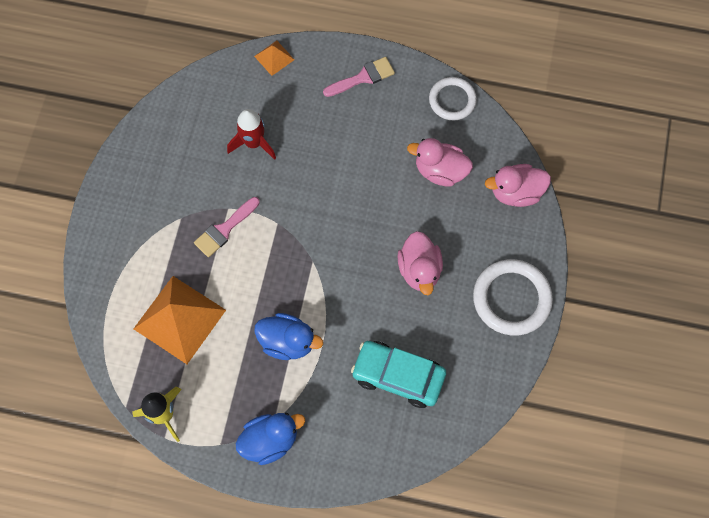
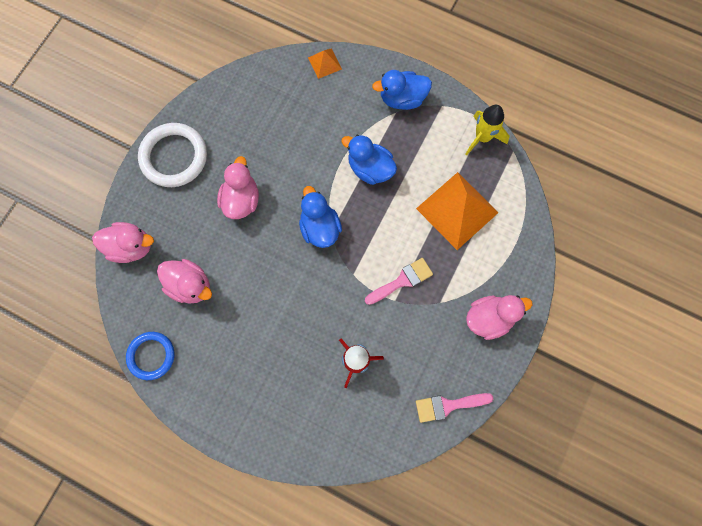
camera: 165 degrees left, 5 degrees up
(128, 215) = (489, 318): none -> pink duck
(274, 57) = (312, 455): orange pyramid -> orange pyramid (324, 63)
(325, 262) = (320, 228): none -> blue duck
(363, 77) = (229, 406): pink brush -> pink brush (448, 405)
(398, 376) = (288, 120): turquoise car -> none
(452, 100) = (151, 356): white ring -> blue ring

